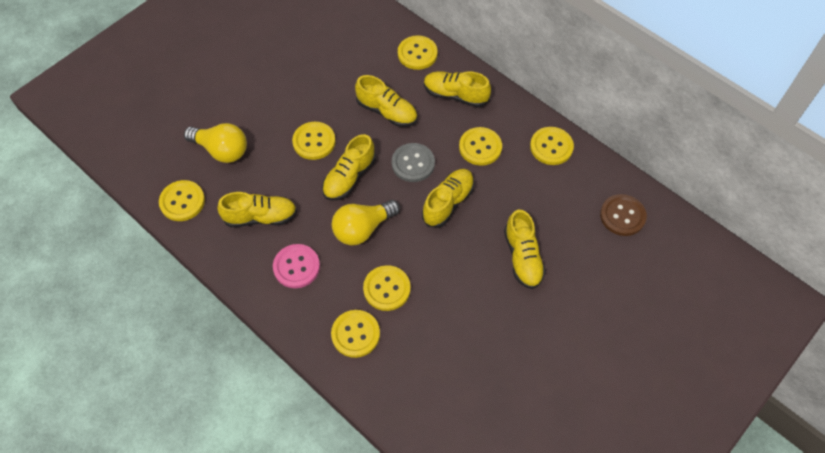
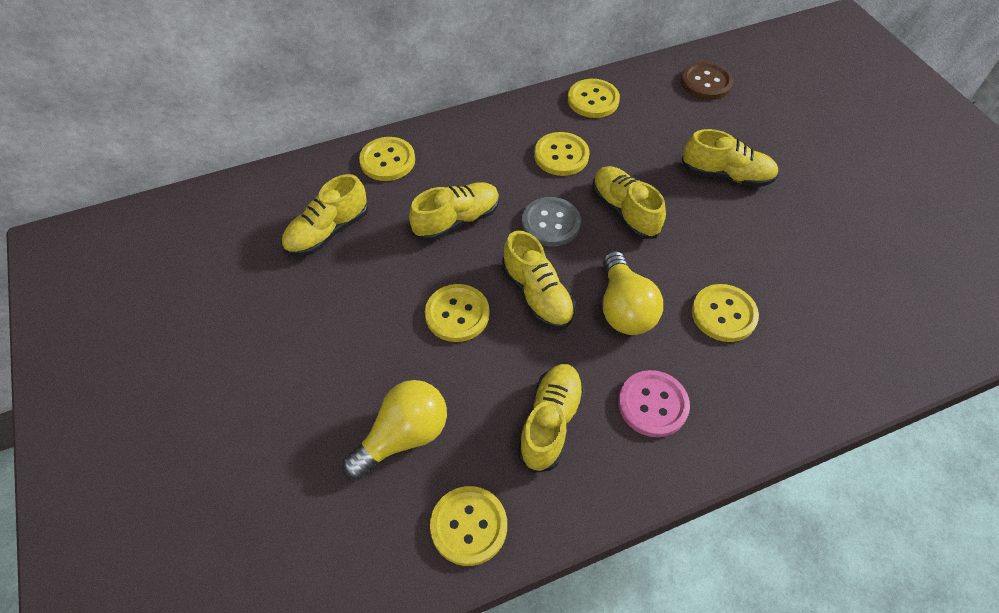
camera: 65 degrees left, 5 degrees down
(355, 334) = (780, 371): yellow button -> none
(455, 95) = (474, 149): yellow shoe -> yellow shoe (328, 232)

